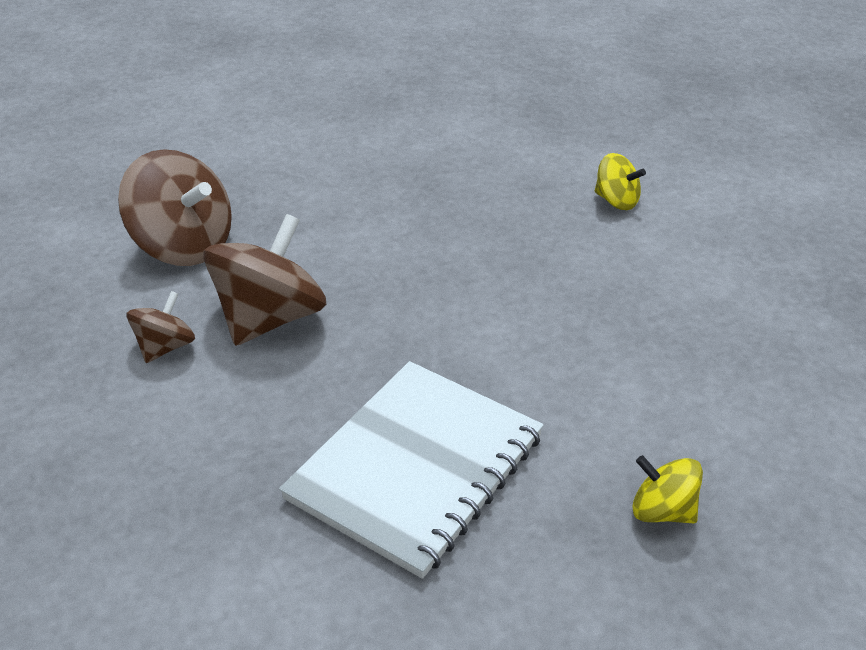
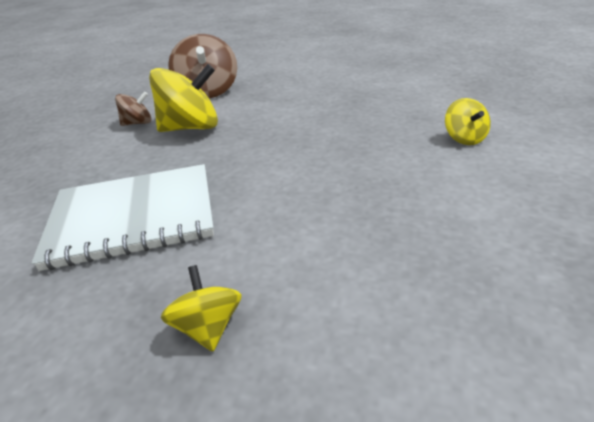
camera: 45 degrees right, 5 degrees down
(270, 318) = (191, 128): brown spinning top -> yellow spinning top

